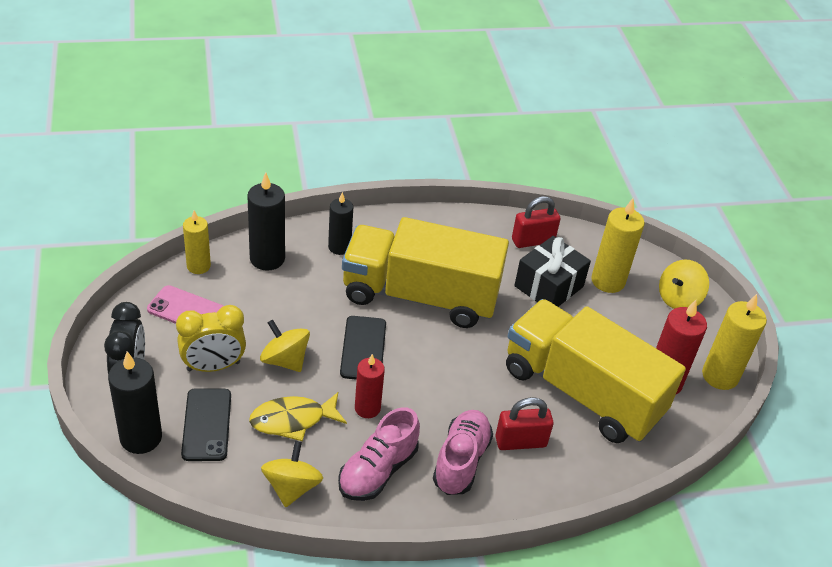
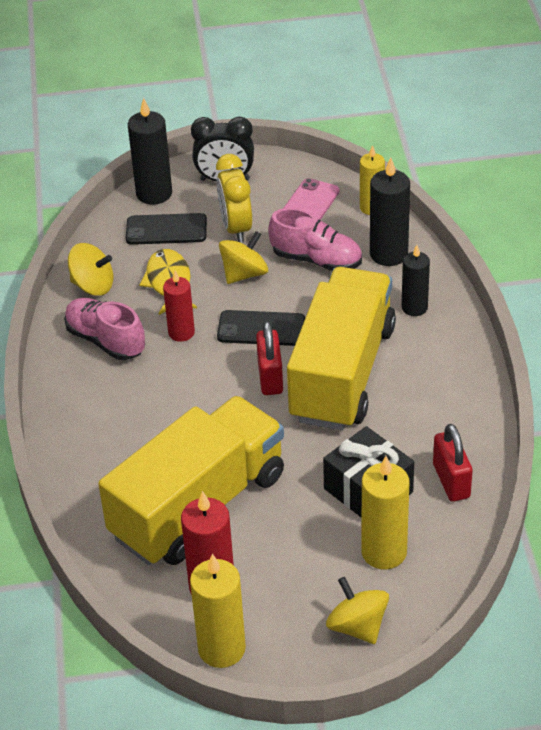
camera: 100 degrees right, 0 degrees up
(461, 461) = (112, 400): pink shoe -> pink shoe (316, 260)
(520, 442) = (132, 447): red padlock -> red padlock (270, 377)

